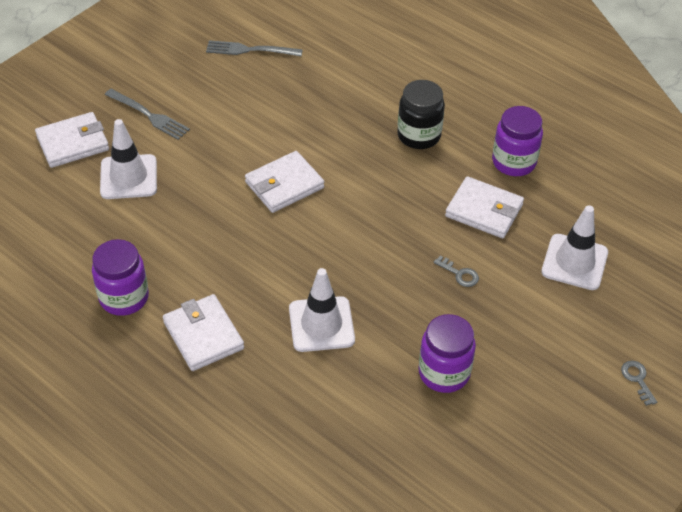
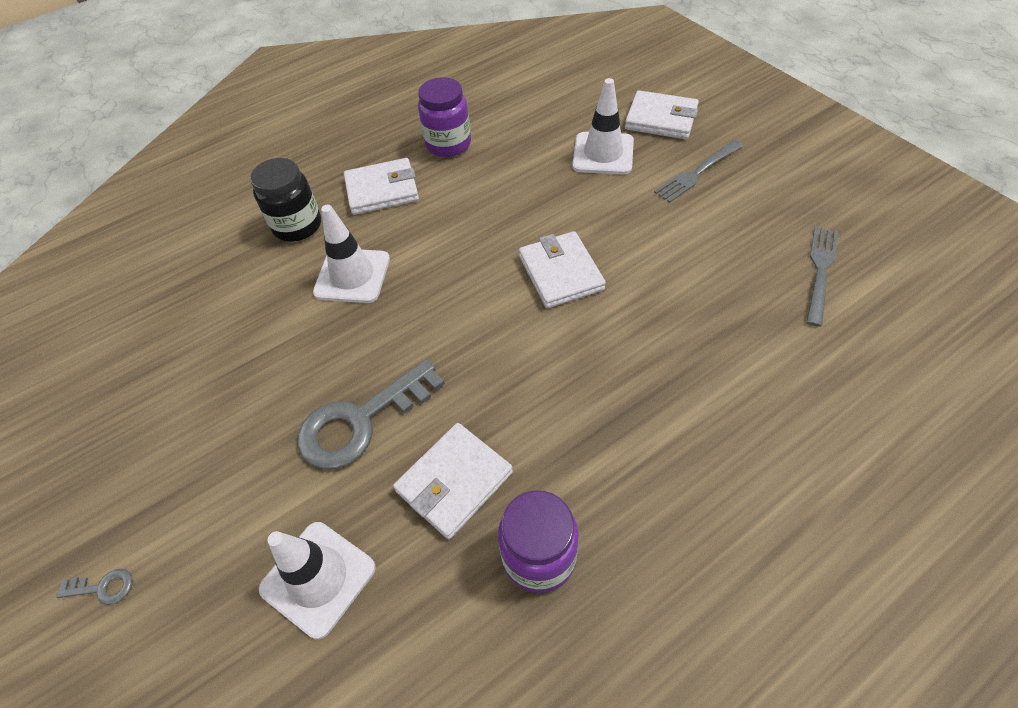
camera: 110 degrees right, 5 degrees up
(73, 143) = (661, 119): white wallet -> white wallet turned 60 degrees counterclockwise
(419, 135) = (621, 435): black jar -> black jar (297, 226)
(444, 373) = (238, 369): purple jar -> none
(459, 274) = (361, 421): grey key -> grey key, size x2.43

